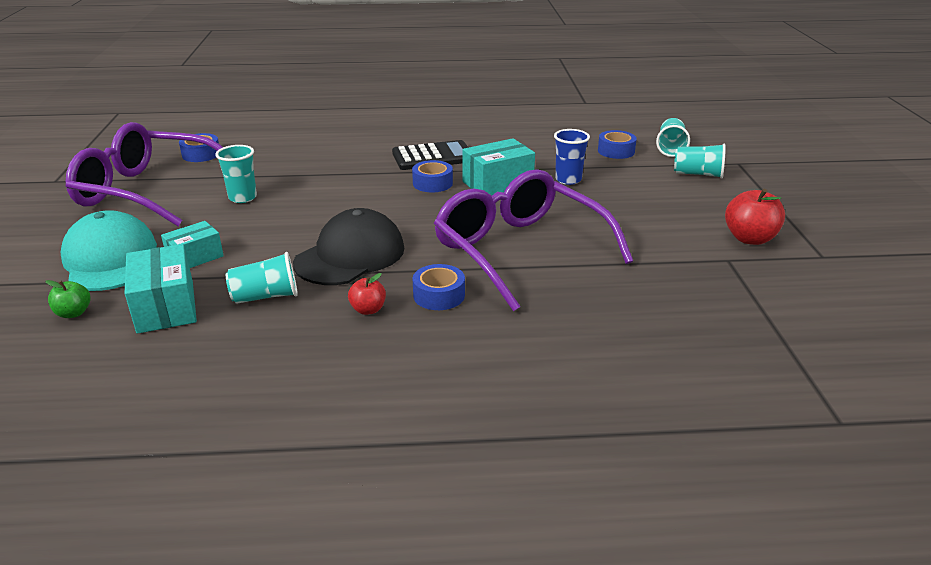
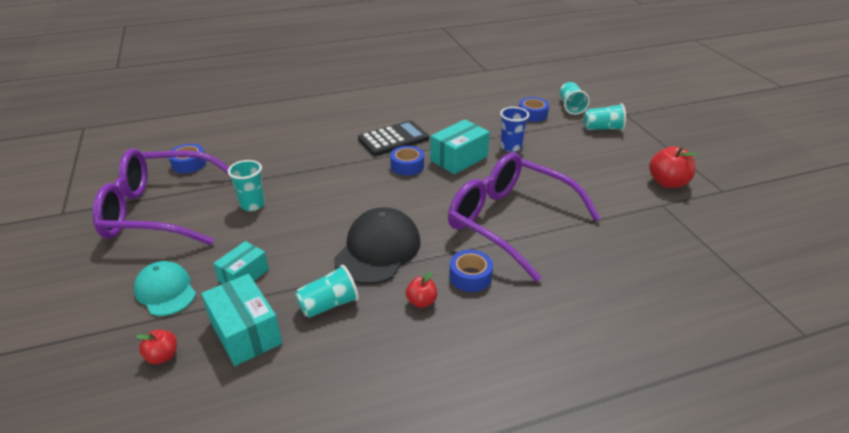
camera: 15 degrees left, 5 degrees up
(73, 313) = (162, 356): green apple -> red apple
(110, 259) = (165, 291): turquoise cap -> turquoise cap, size x0.65

